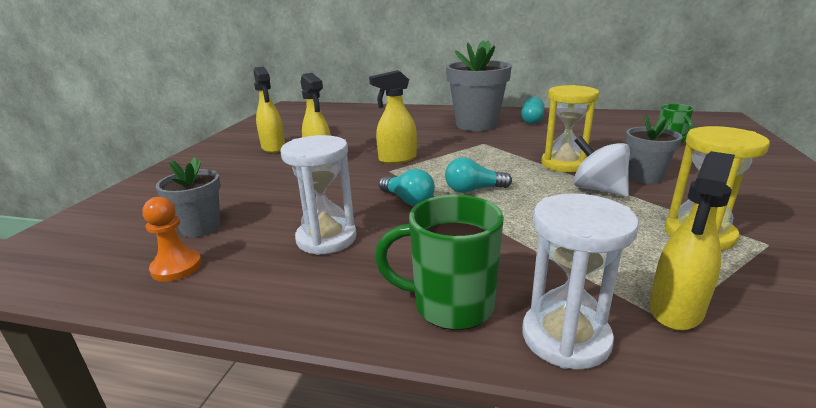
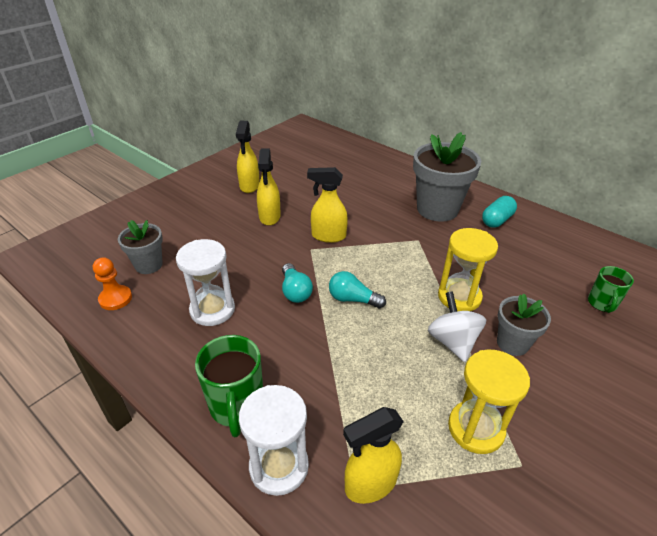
camera: 25 degrees right, 15 degrees up
(450, 305) = (237, 406): green mug -> green mug turned 135 degrees counterclockwise

